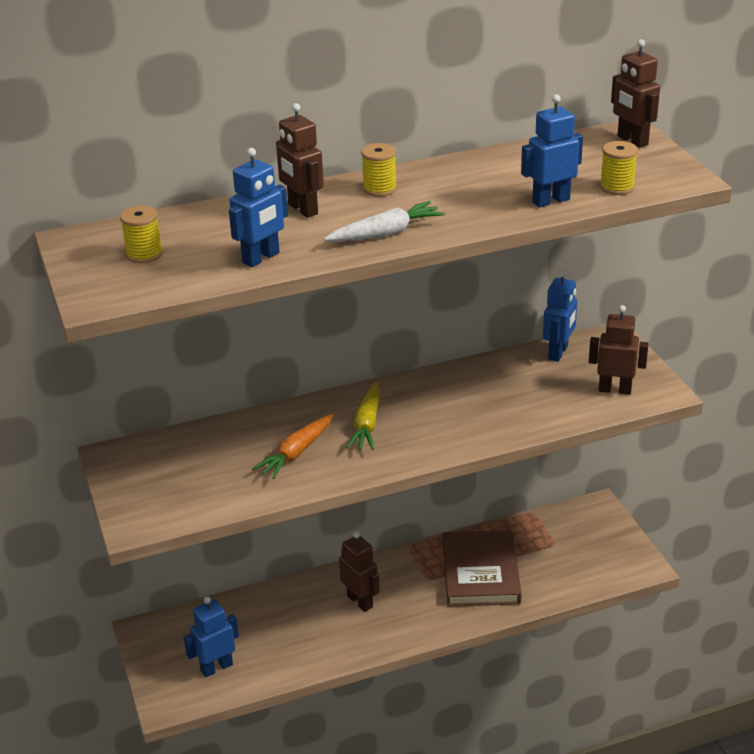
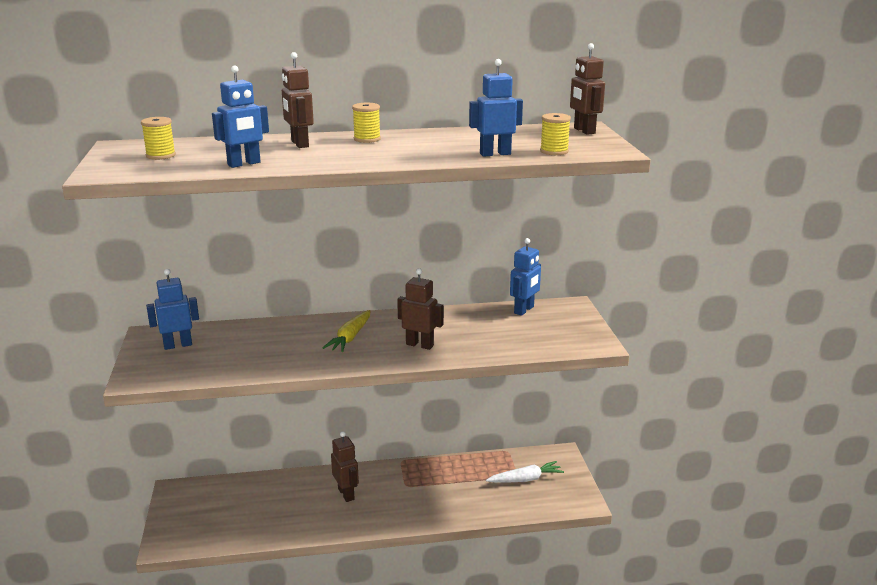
camera: 10 degrees right, 10 degrees down
(216, 667) = (215, 524): blue robot -> blue robot (178, 345)
(296, 453) = (286, 349): orange carrot -> none
(385, 233) = (350, 159): white carrot -> white carrot (525, 479)
(480, 573) = (449, 487): brown book -> none
(615, 389) = (558, 338): brown robot -> brown robot (420, 345)

